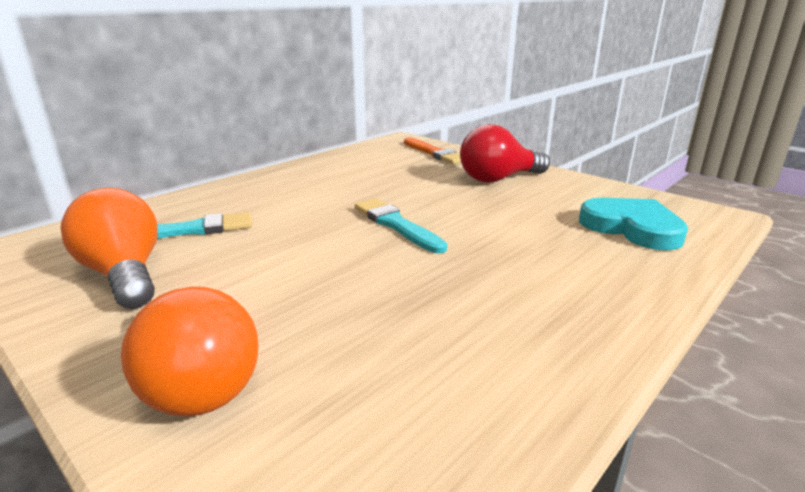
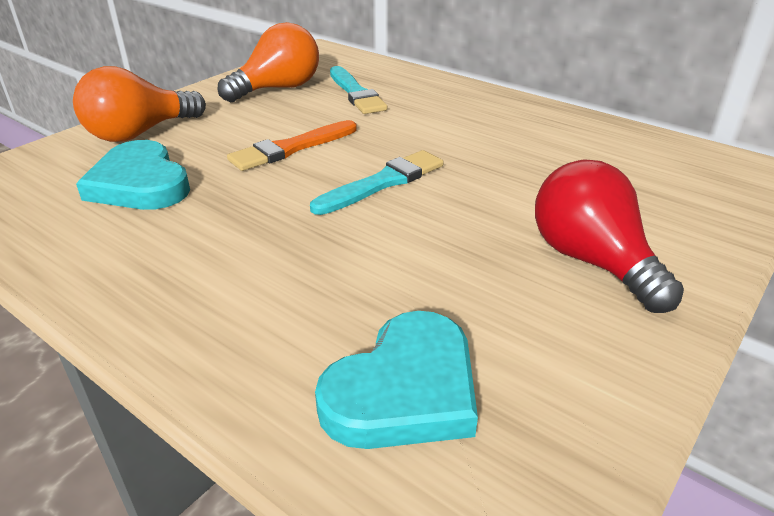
camera: 85 degrees right, 10 degrees up
(367, 357) = (140, 183): none -> turquoise heart
(434, 153) = (695, 201): orange brush -> orange brush (291, 148)

